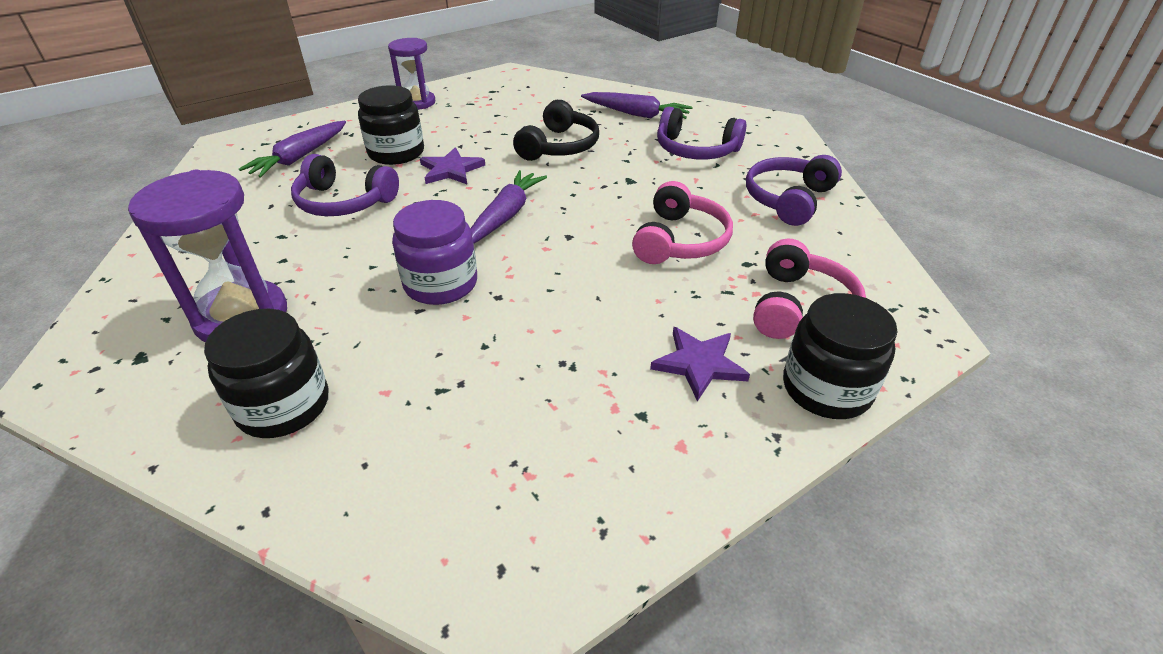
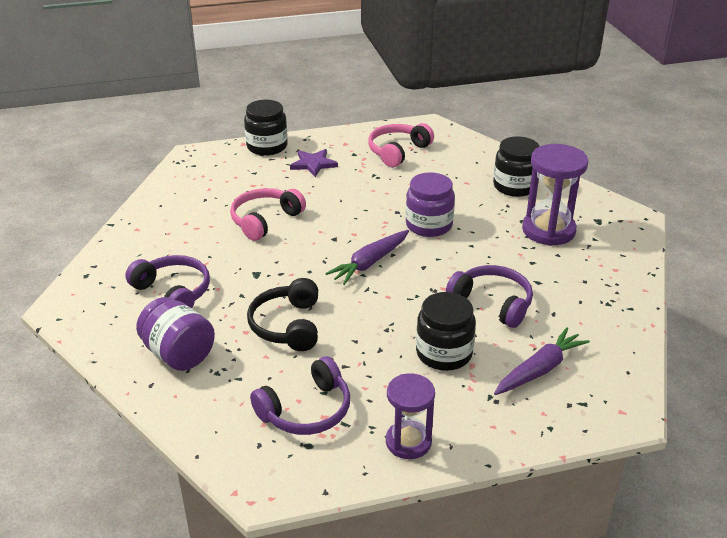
camera: 160 degrees left, 5 degrees down
(451, 170) = (397, 318): purple star -> none
(559, 146) = (288, 325): black headphones -> black headphones turned 45 degrees counterclockwise
(636, 114) = (178, 354): purple carrot -> purple jar
(788, 199) = (161, 232): purple headphones -> purple headphones (306, 410)
(800, 307) = (239, 174): pink headphones -> pink headphones (398, 151)

